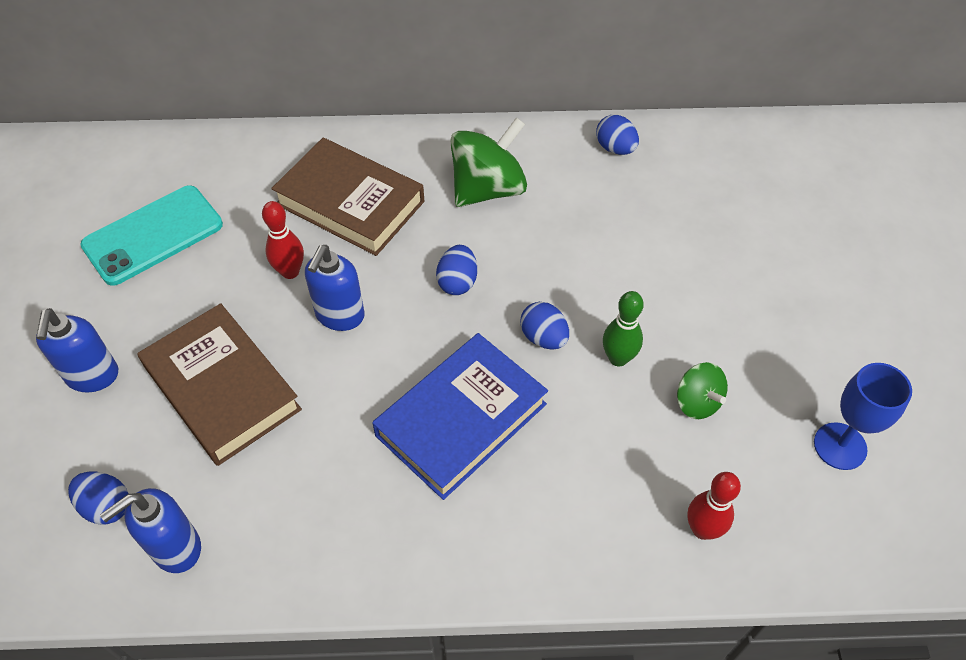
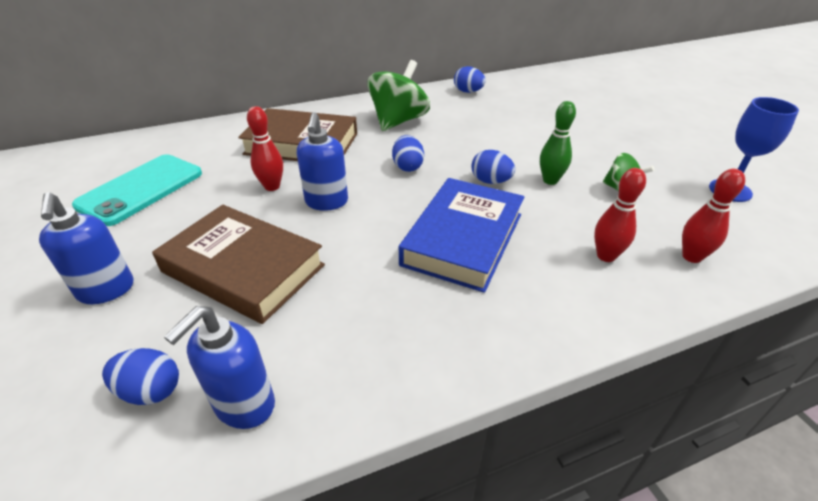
camera: 20 degrees left, 15 degrees down
(604, 495) = (606, 256): none -> red bowling pin

